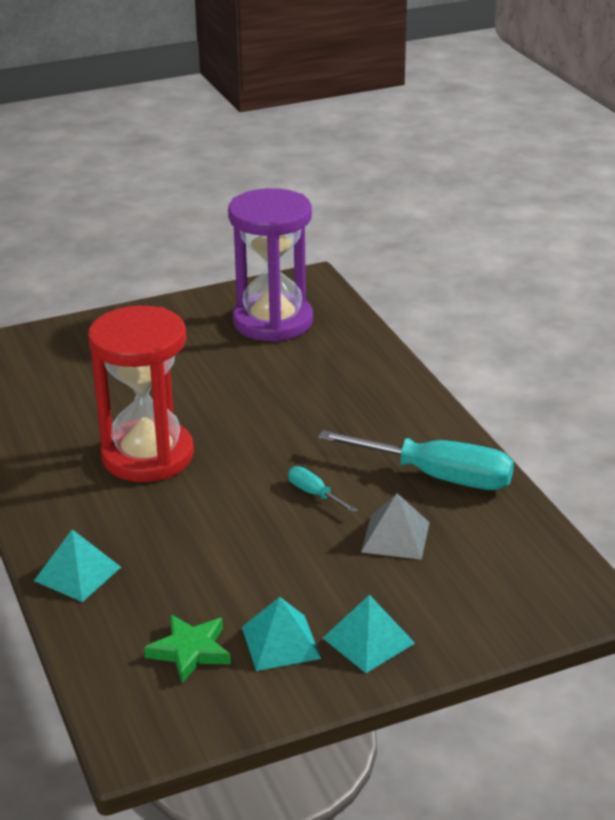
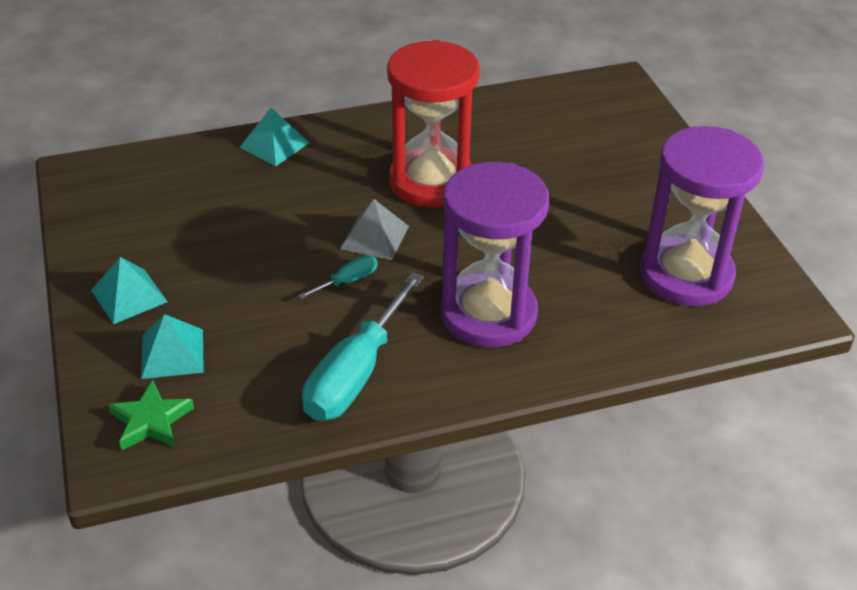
camera: 95 degrees right, 10 degrees up
(190, 651) = (159, 198): green star -> green star (151, 421)
(280, 642) = (148, 246): turquoise pyramid -> turquoise pyramid (172, 353)
(343, 413) = (488, 314): none -> purple hourglass
(395, 537) = (265, 329): grey pyramid -> grey pyramid (375, 237)

